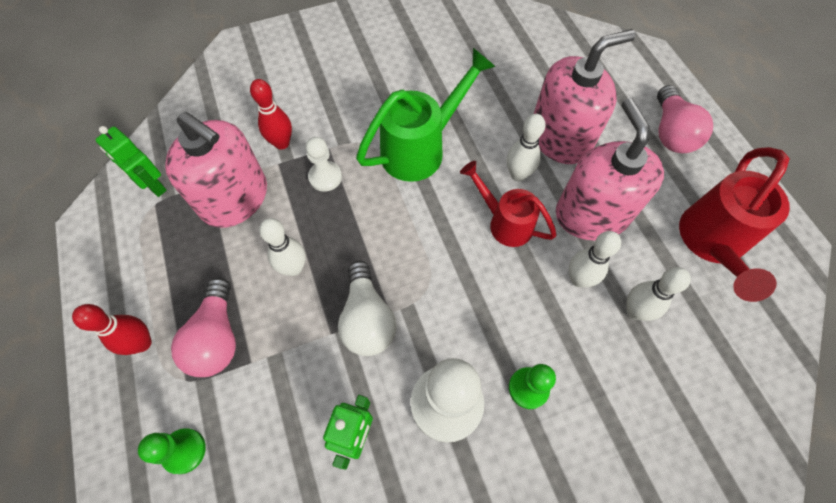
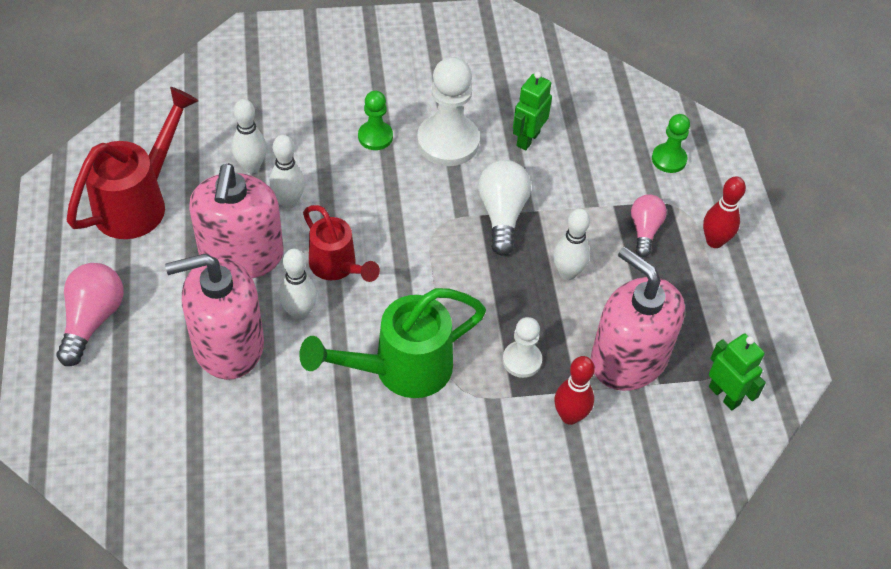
camera: 170 degrees left, 10 degrees down
(217, 338) = (644, 230): pink light bulb -> pink light bulb, size x0.66

